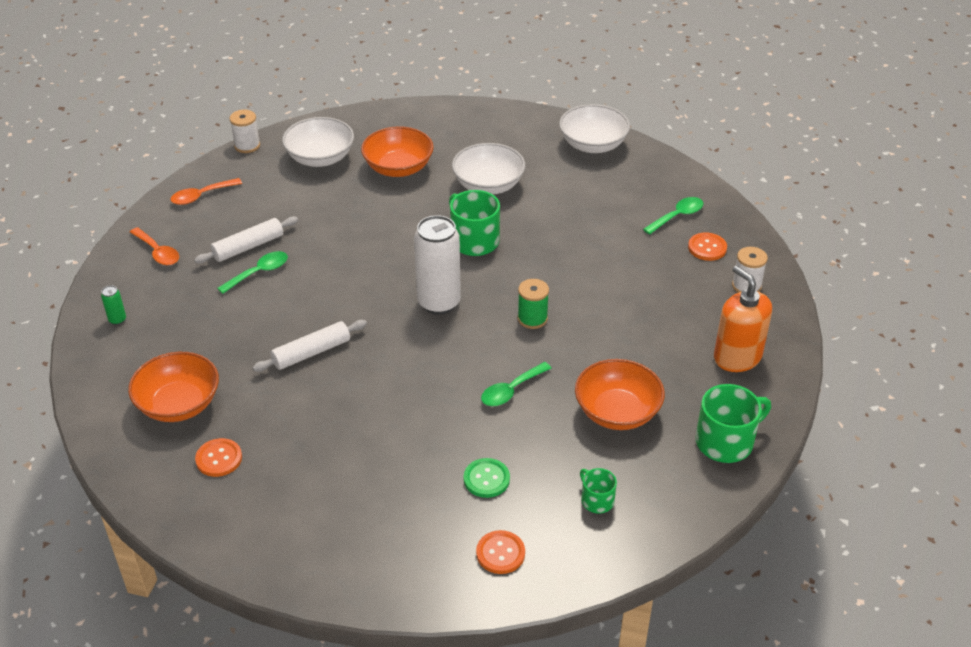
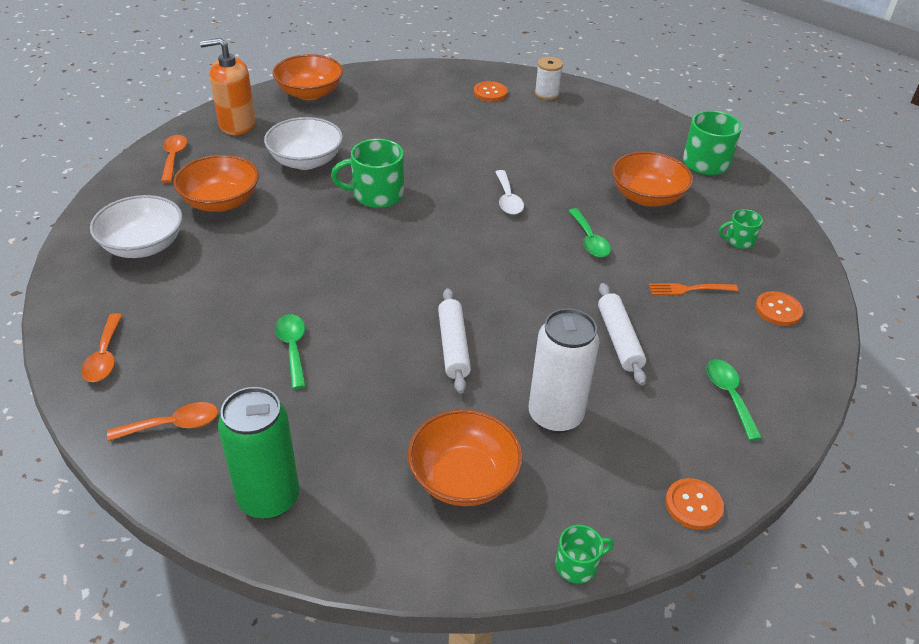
camera: 65 degrees left, 0 degrees up
(117, 320) = (269, 498): green can -> green can, size x2.47
(126, 489) = (577, 565): none -> green mug
(219, 459) = (570, 465): orange button -> orange button (693, 505)
(247, 146) = (53, 292): white spool -> none
(248, 247) = (240, 344): white rolling pin -> white rolling pin (619, 340)
(434, 122) = (174, 158): none -> orange spoon
(439, 302) = (445, 242): white can -> white can (555, 416)
(486, 479) = (689, 289): green button -> orange fork
(532, 319) = (507, 199): green spool -> white spoon
(593, 145) = (310, 93): white bowl -> orange bowl
(677, 216) = (441, 91): green spoon -> green spoon (729, 396)
(737, 357) = (620, 125): orange soap dispenser -> orange soap dispenser (237, 124)

